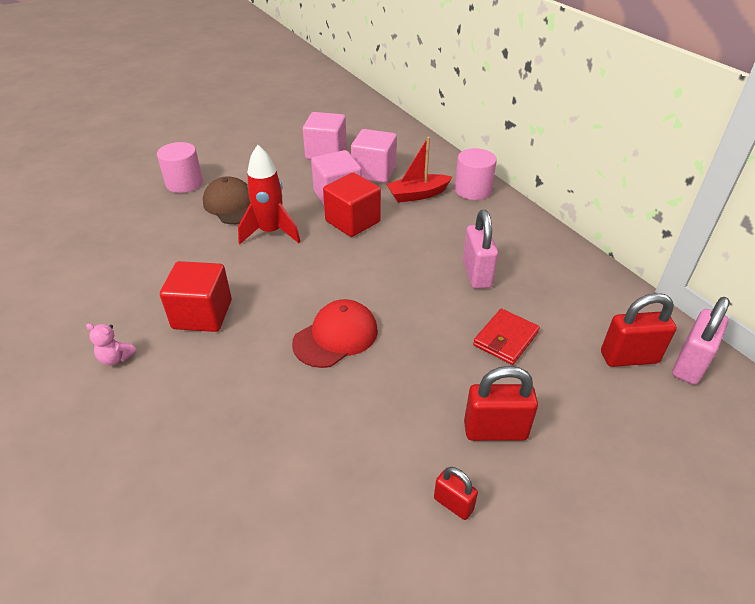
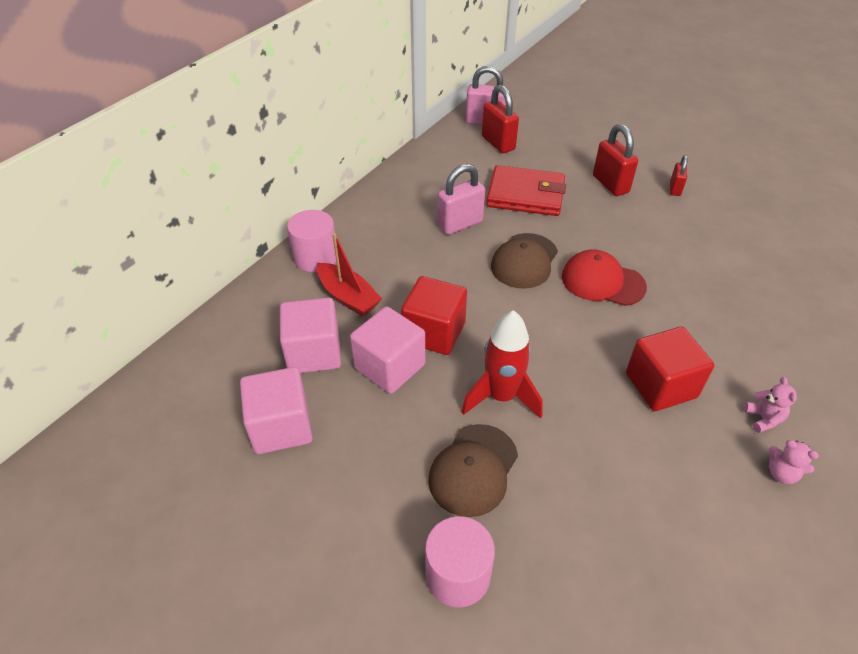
camera: 115 degrees left, 5 degrees up
(75, 338) = (781, 473): none -> pink teddy bear
(399, 296) = (524, 261): none -> brown cap
(505, 339) = (525, 195): red wallet -> red wallet, size x1.59

